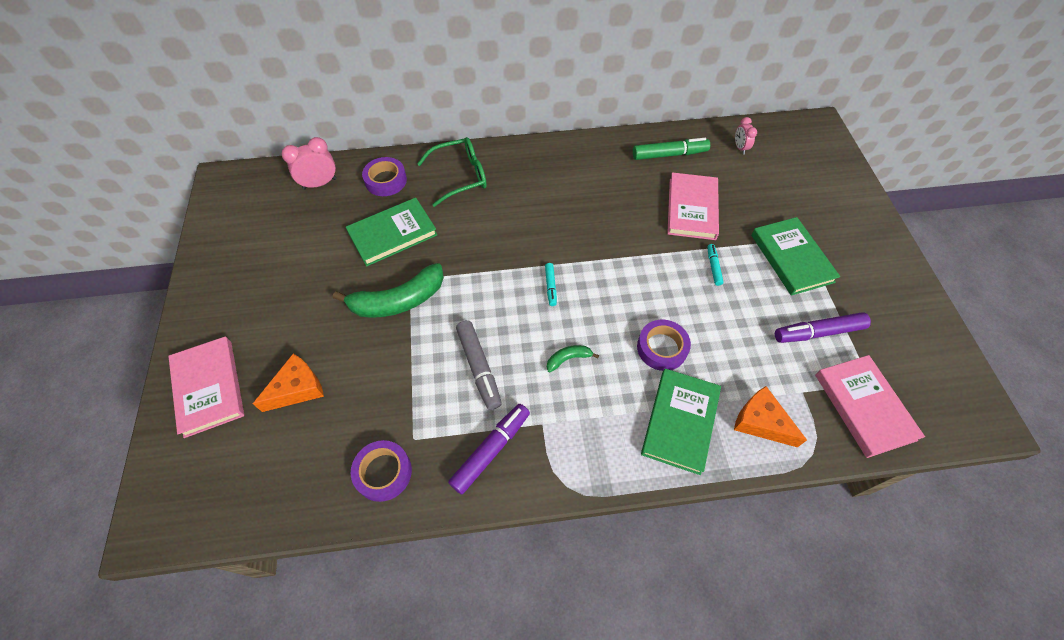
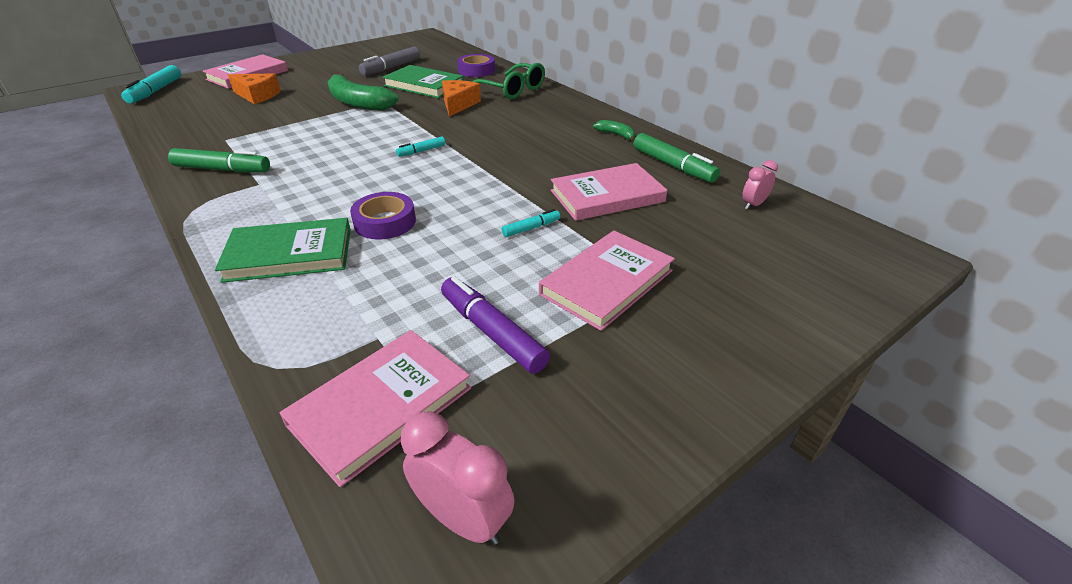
camera: 60 degrees right, 20 degrees down
(179, 503) = (155, 91): none -> turquoise marker
(319, 183) = (450, 55): pink clock -> pink clock (463, 519)
(383, 472) = (191, 137): purple tape -> none
(479, 367) = (308, 145): grey marker -> grey marker (391, 68)
(491, 450) = (222, 169): purple marker -> green marker
(568, 359) = (340, 178): green banana -> green banana (616, 135)
(761, 422) = (312, 311): orange cheese -> orange cheese (458, 104)
(791, 258) = (606, 282): green book -> pink book

